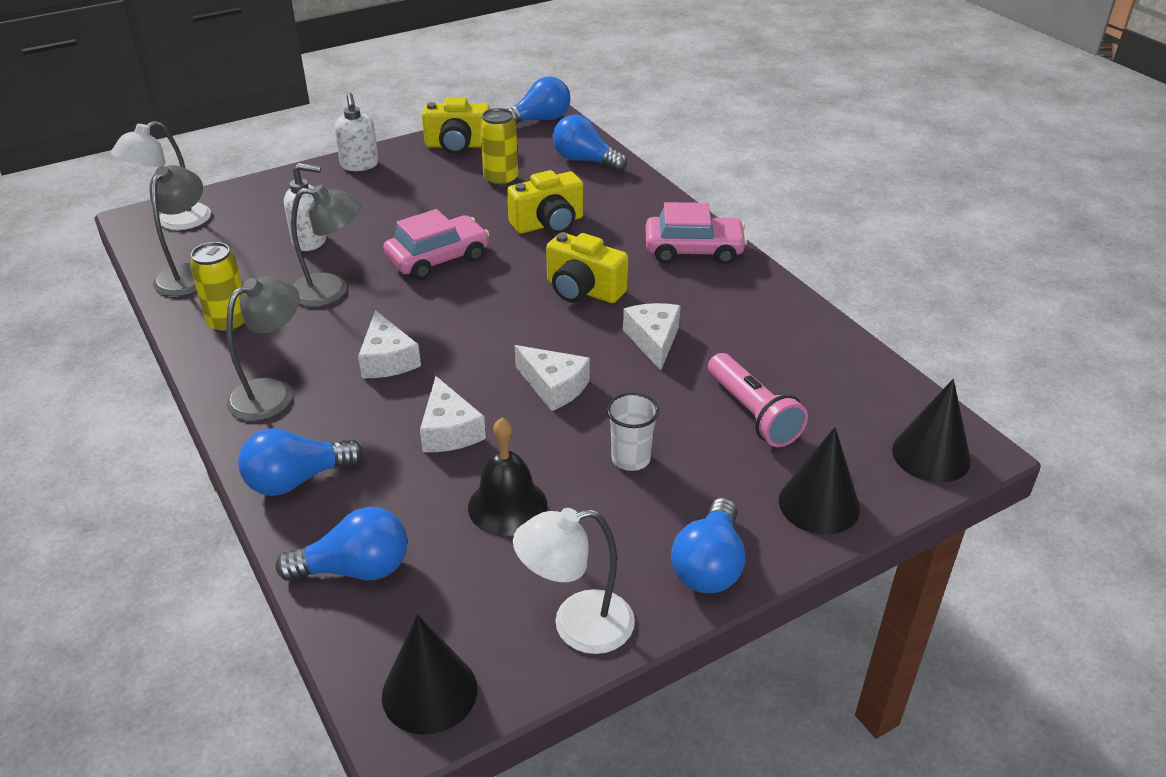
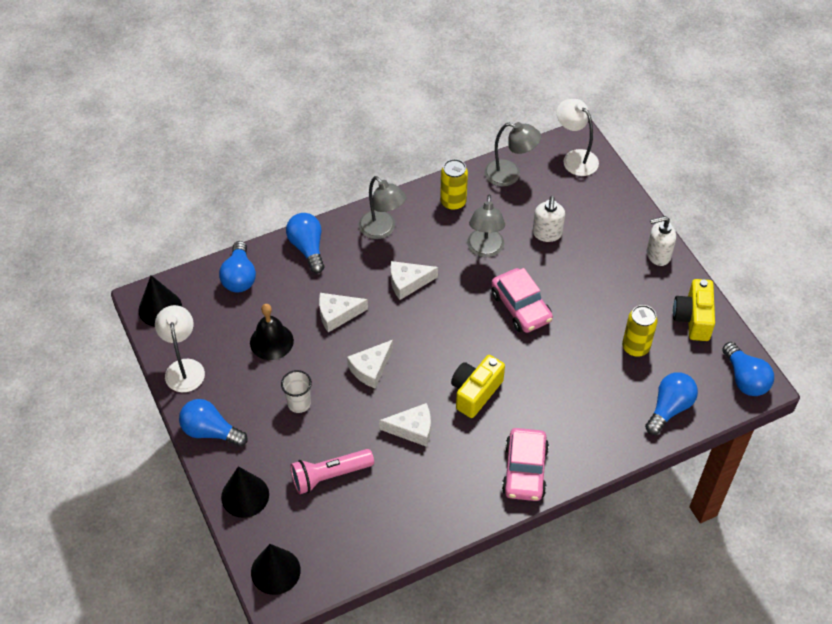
camera: 95 degrees right, 15 degrees up
(549, 224) = (566, 376): yellow camera -> none

